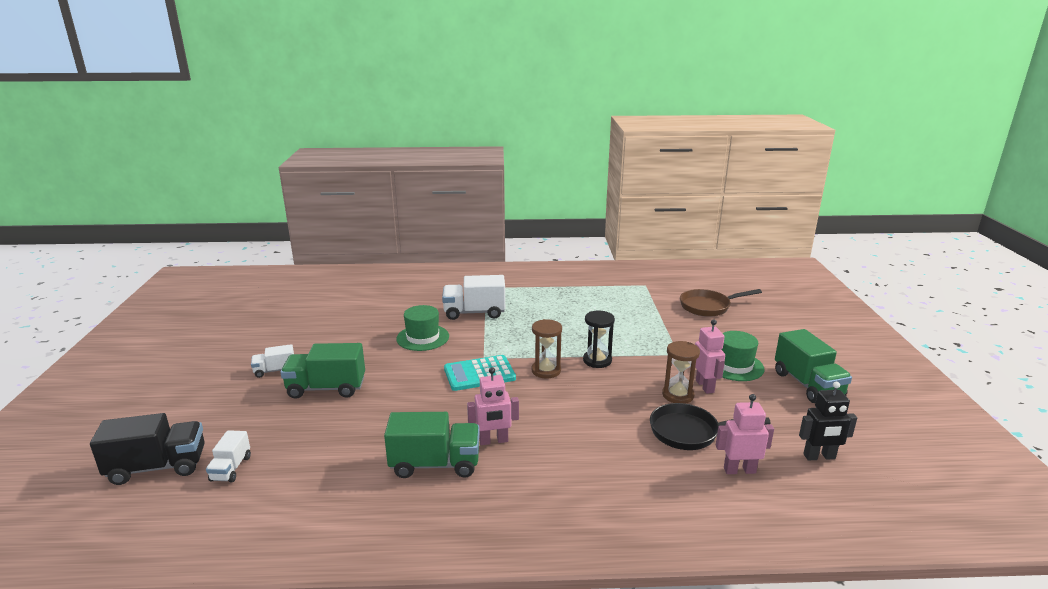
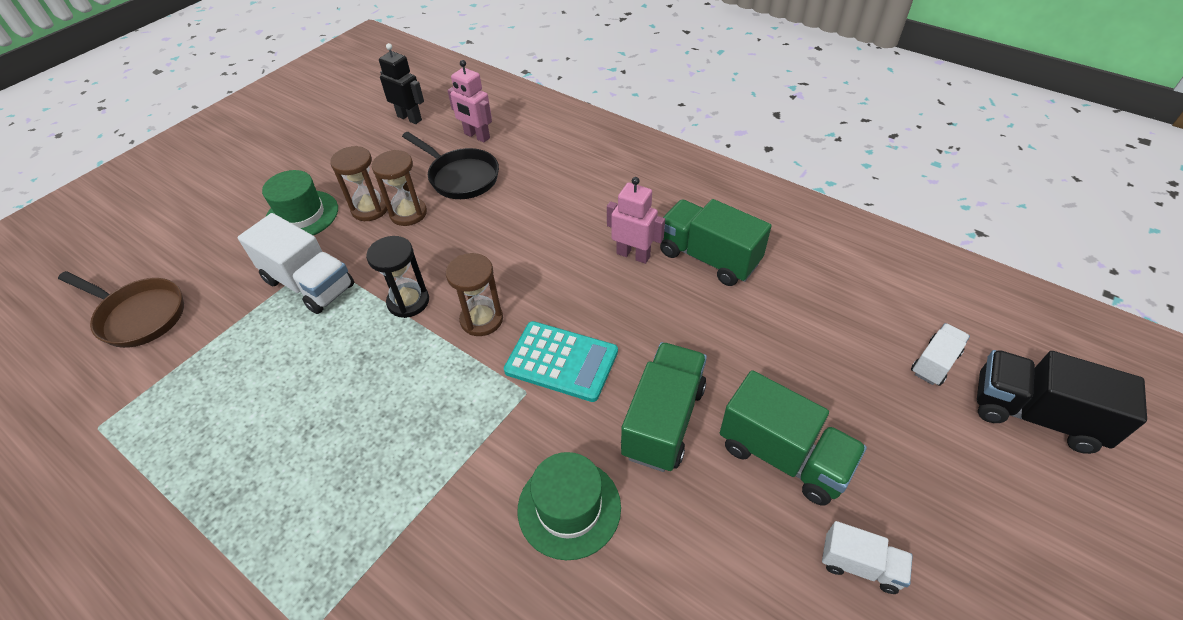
camera: 140 degrees left, 25 degrees up
(474, 313) = (425, 536): white truck -> white truck (309, 284)
(705, 386) = (370, 209): pink robot -> brown hourglass
(807, 385) = (292, 165): green truck -> green truck (663, 420)

